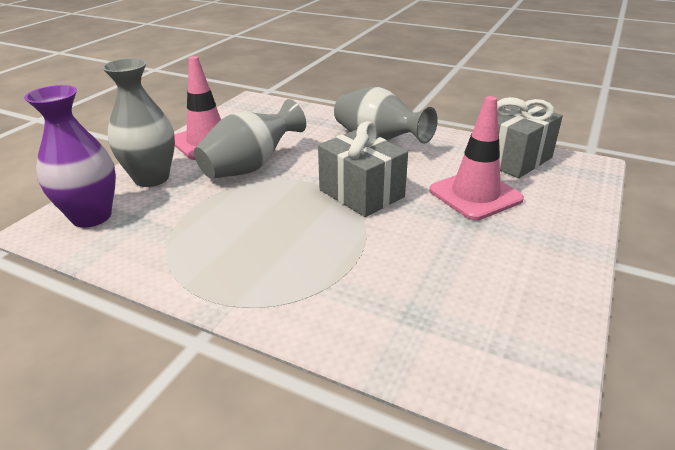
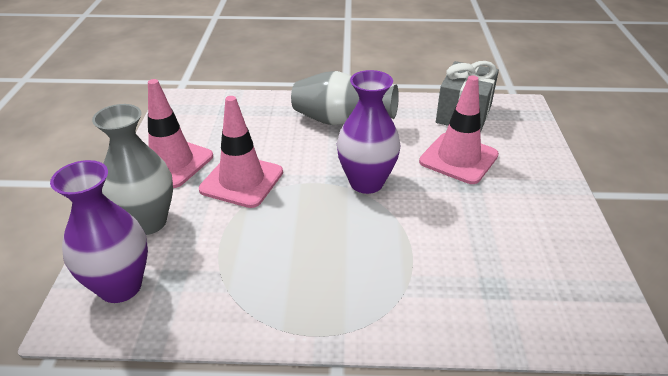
camera: 25 degrees left, 5 degrees up
(251, 167) = (241, 181): grey vase -> pink traffic cone
(361, 193) = (366, 182): grey gift -> purple vase

